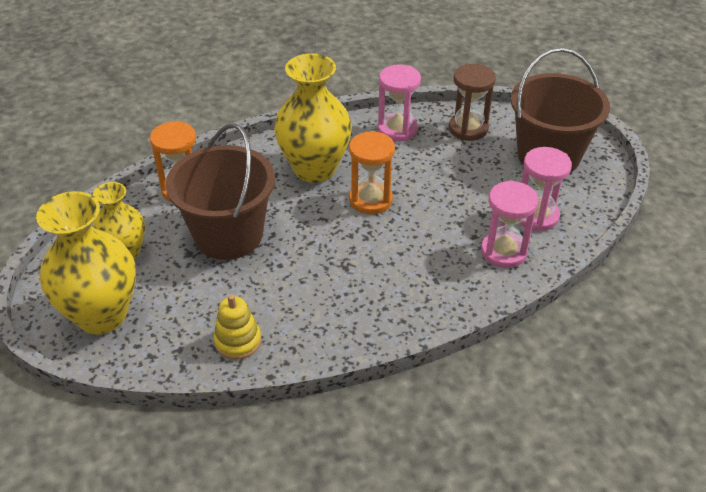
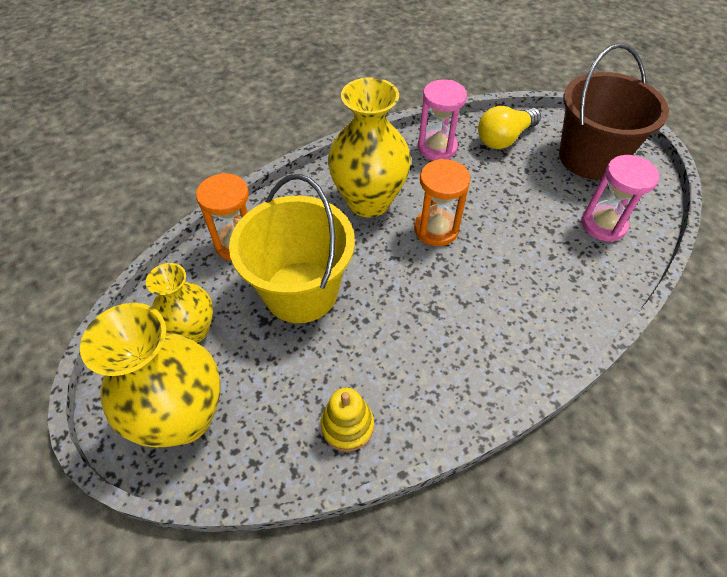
camera: 10 degrees left, 10 degrees up
(228, 235) = (301, 292): brown bucket -> yellow bucket
(468, 129) = (504, 138): brown hourglass -> yellow light bulb
(503, 252) = (587, 270): pink hourglass -> none

